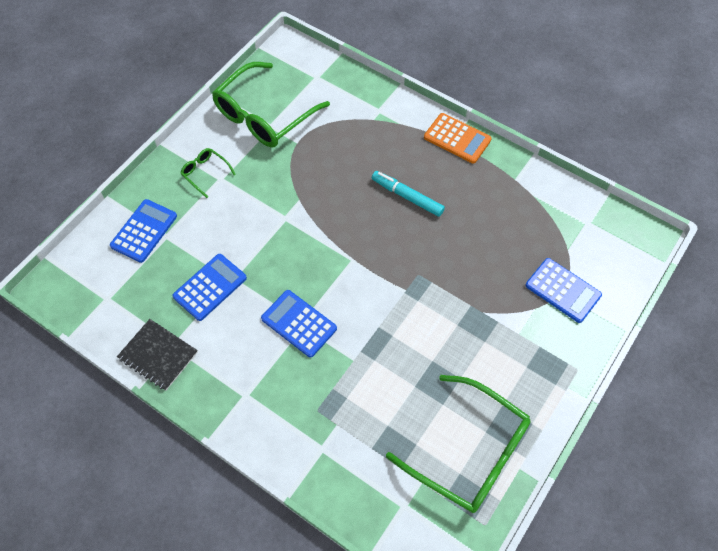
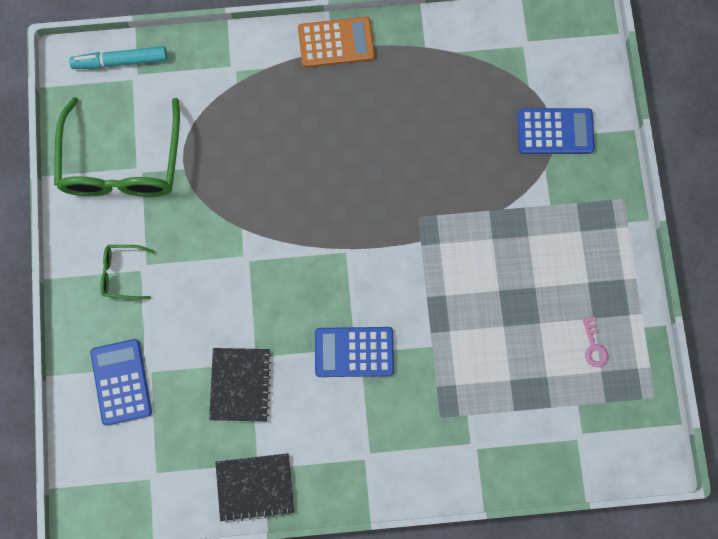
camera: 40 degrees left, 15 degrees up
(210, 287) = (240, 385): blue calculator -> black notebook
(407, 197) = (341, 144): turquoise marker -> turquoise marker (120, 61)
(469, 452) = (594, 346): green glasses -> pink key

